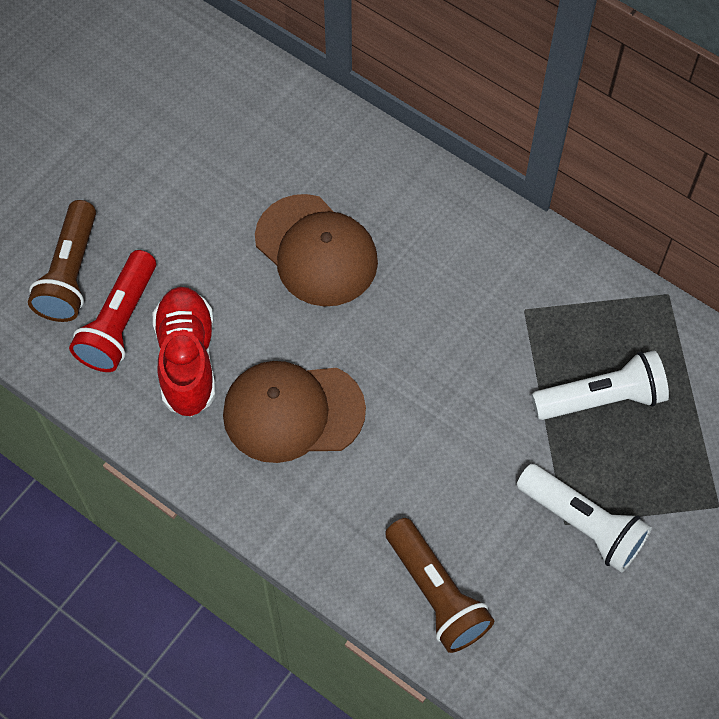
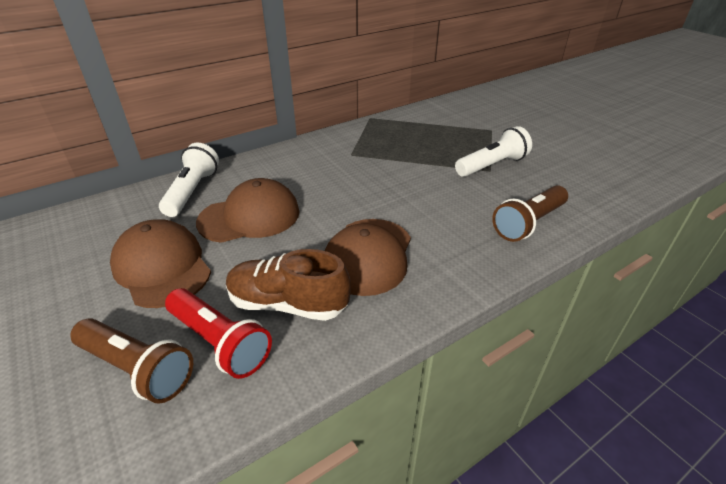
camera: 70 degrees left, 25 degrees down
(187, 360) = (288, 304): red shoe -> brown shoe
(197, 212) = (162, 267): none -> brown cap
(436, 594) = (528, 223): brown flashlight -> brown flashlight turned 150 degrees clockwise
(602, 398) = (418, 145): white flashlight -> white flashlight (192, 191)

